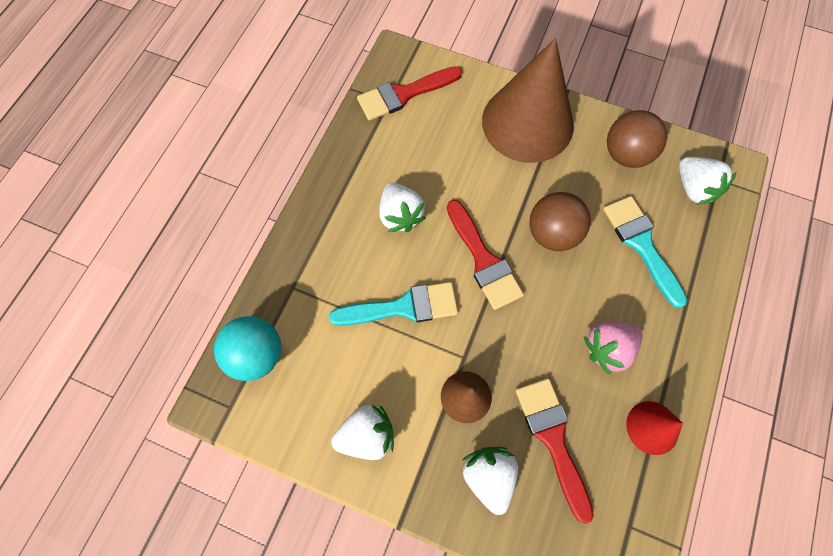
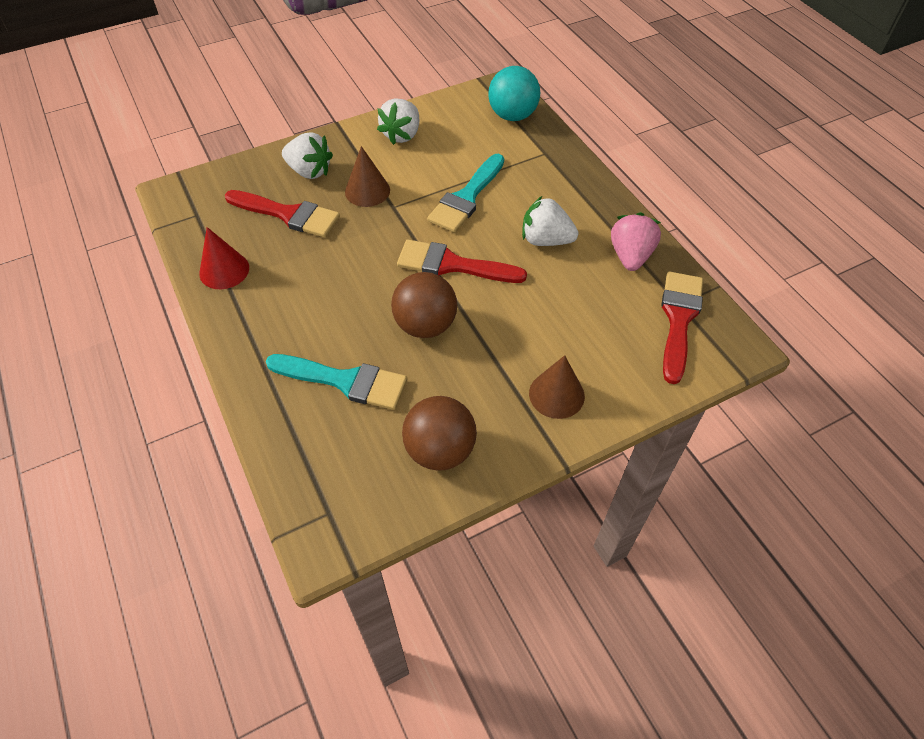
camera: 130 degrees right, 15 degrees down
(527, 122) = (556, 394): brown cone -> brown cone, size x0.46
(607, 348) = (300, 288): pink strawberry -> pink strawberry (630, 256)
(693, 188) = (344, 477): white strawberry -> none

